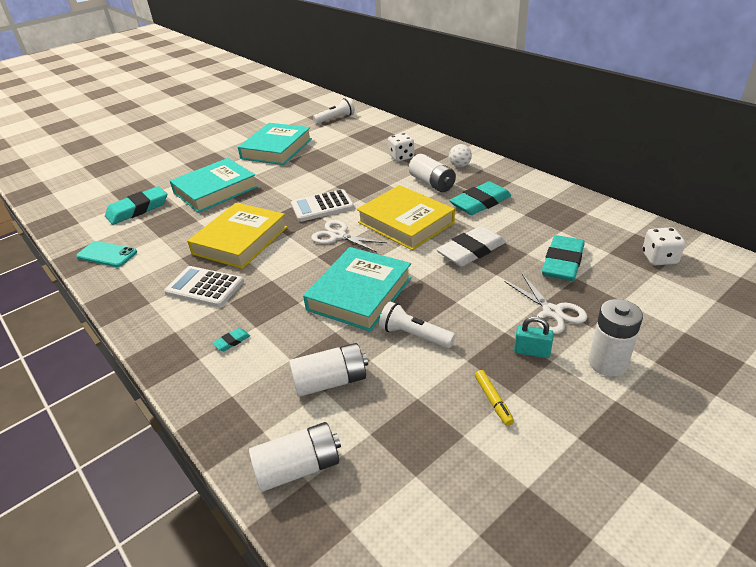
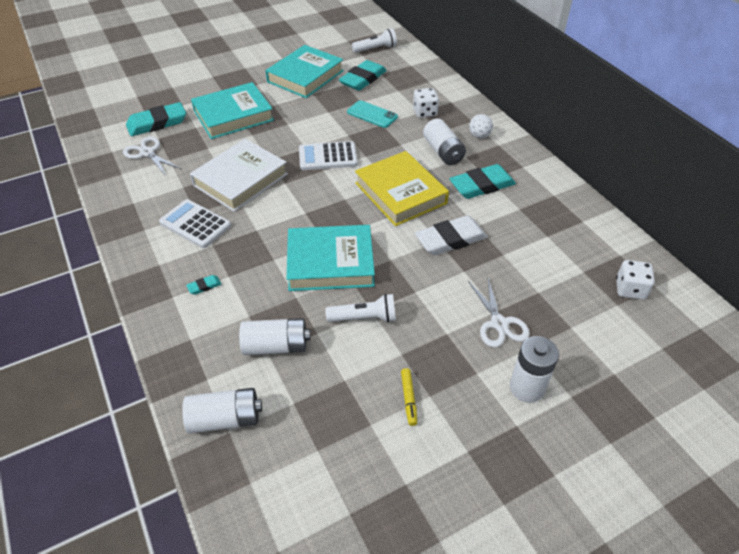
camera: 10 degrees right, 10 degrees up
(107, 254) = (119, 169): turquoise phone -> turquoise phone (372, 114)
(240, 240) = (240, 180): yellow book -> white book
(338, 236) = (332, 194): white scissors -> white scissors (147, 153)
(360, 293) = (330, 263): turquoise book -> turquoise book turned 45 degrees clockwise
(414, 335) = (364, 318): white flashlight -> white flashlight turned 135 degrees clockwise
(532, 351) = (463, 359): turquoise padlock -> none
(562, 262) = (533, 272): turquoise eraser -> turquoise eraser (363, 79)

